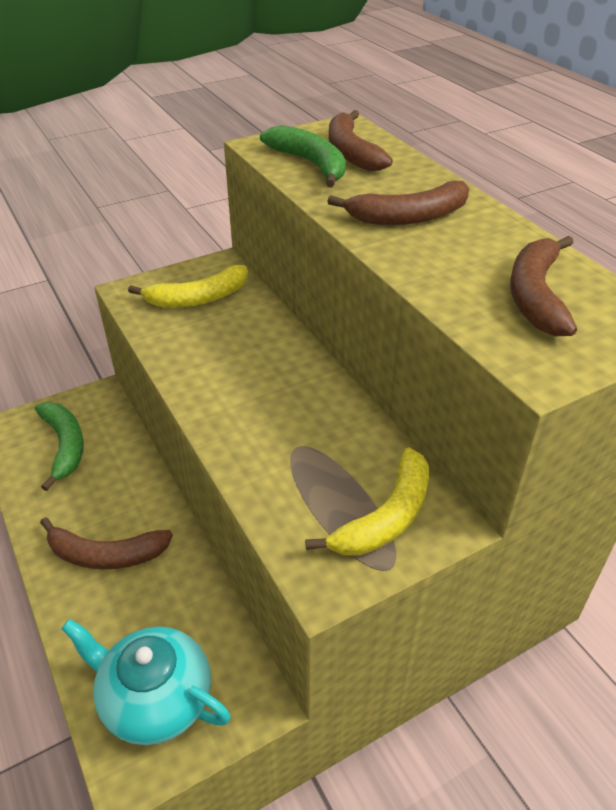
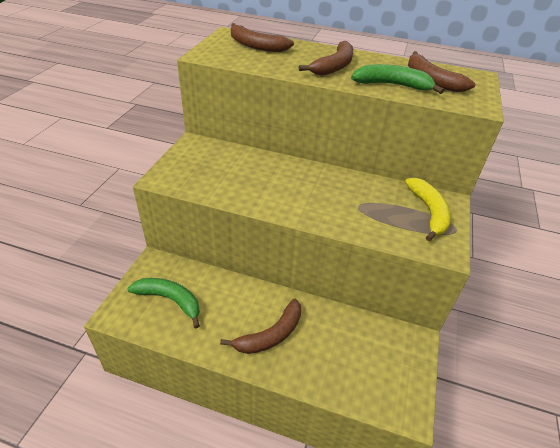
camera: 45 degrees left, 0 degrees up
(155, 698) = (378, 374): turquoise teapot -> none
(198, 298) = (208, 164): yellow banana -> none
(311, 164) = (247, 57): green banana -> green banana (392, 85)

